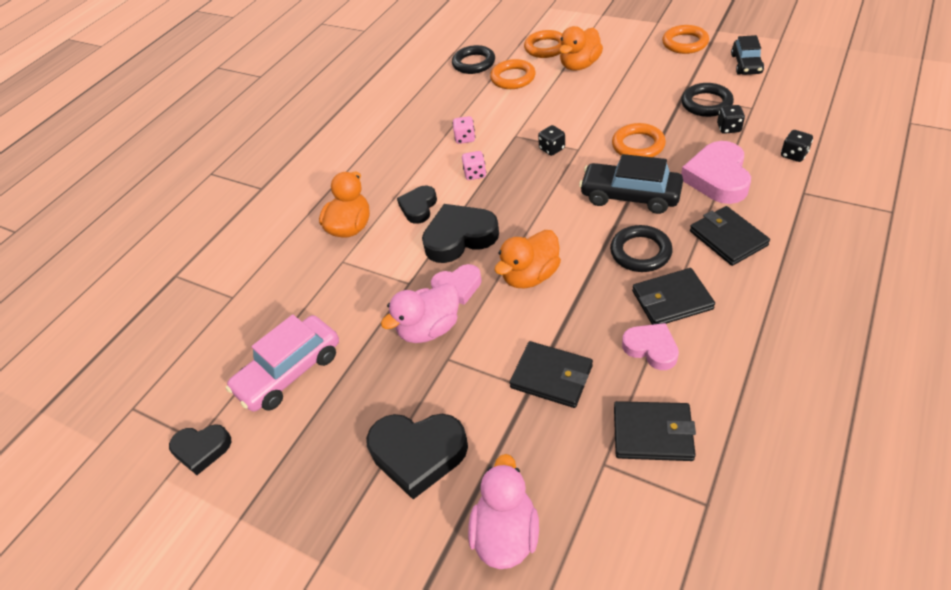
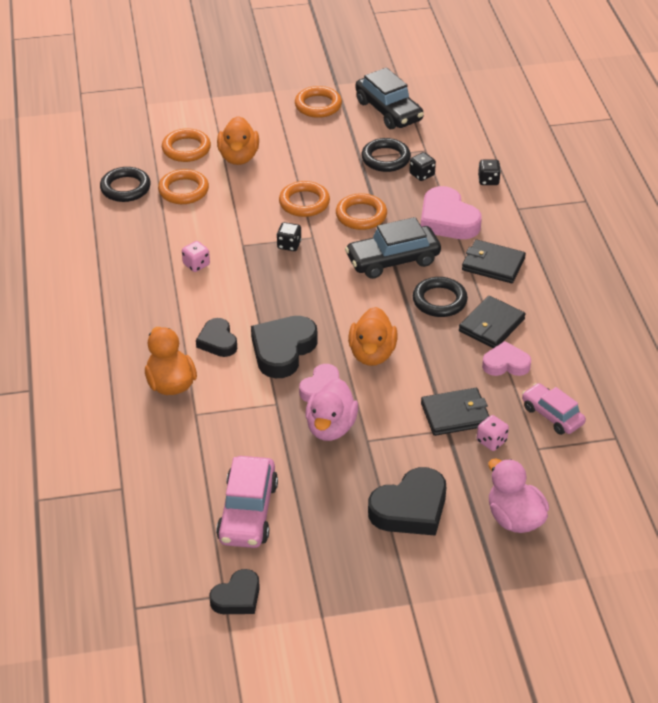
camera: 45 degrees left, 5 degrees down
(475, 174) = (240, 293): pink dice -> pink dice (491, 441)
(598, 118) = (304, 202): none -> orange ring
(652, 433) = (552, 415): black wallet -> pink car
(746, 64) = (389, 111): black car -> black car, size x1.53

